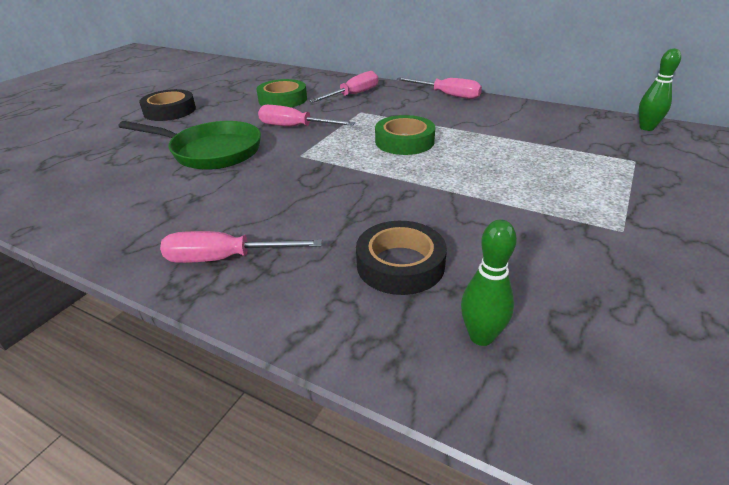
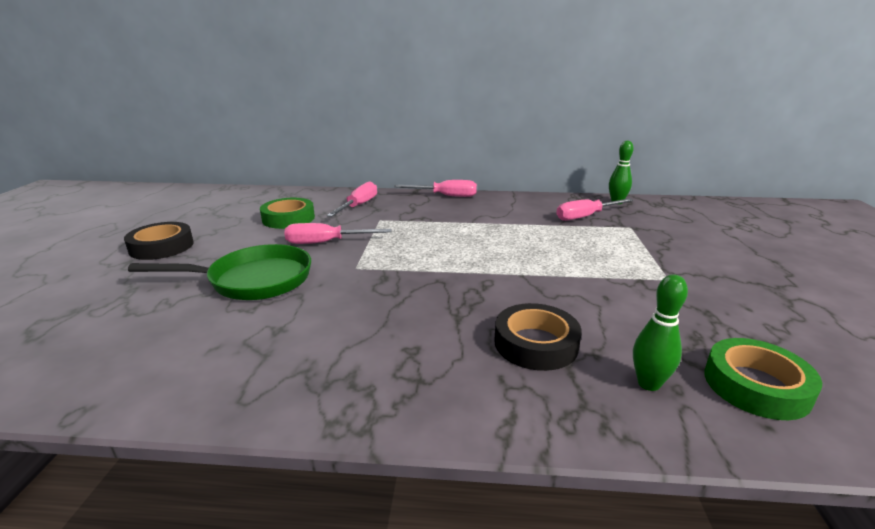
camera: 25 degrees left, 10 degrees down
(225, 259) = (368, 380): pink screwdriver -> pink screwdriver (586, 216)
(404, 141) = (444, 239): green tape -> green tape (756, 385)

